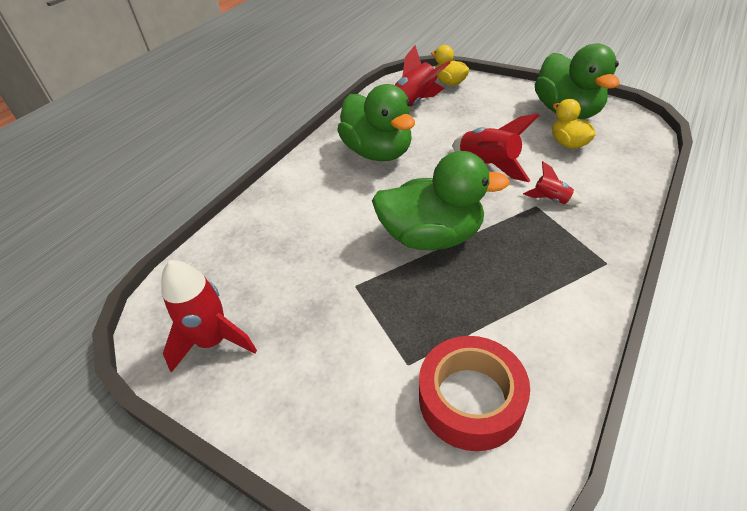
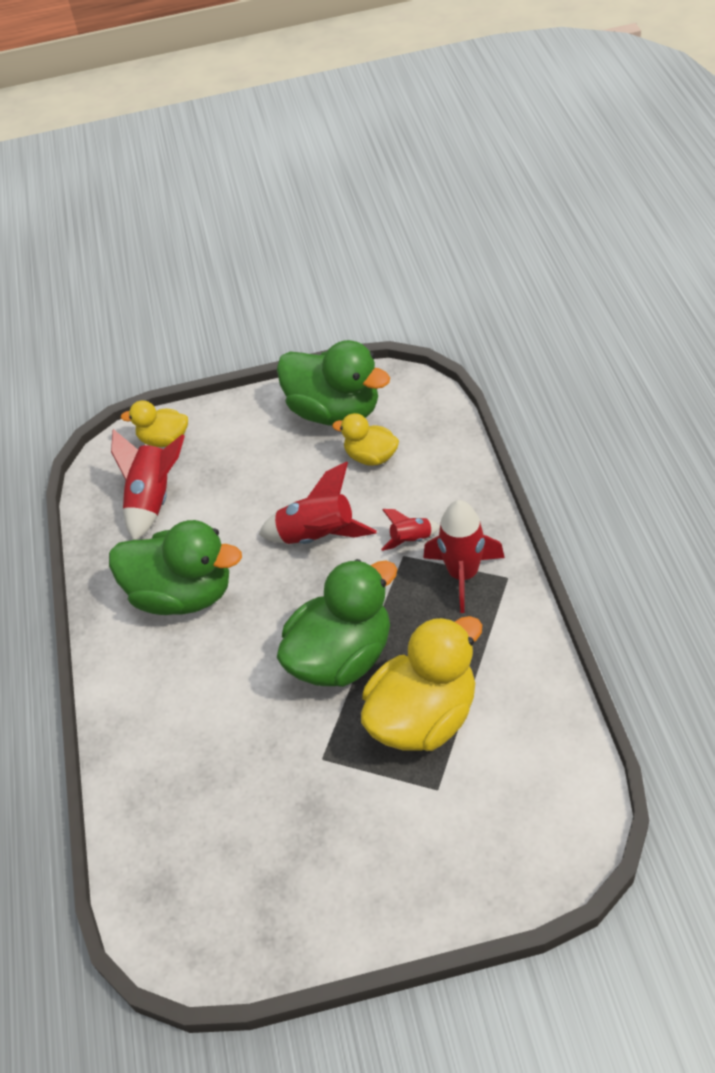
camera: 40 degrees left, 5 degrees up
(213, 341) = (252, 911): red rocket -> red rocket (463, 575)
(448, 309) = (423, 717): none -> yellow duck
(470, 399) = (508, 777): red tape -> none

